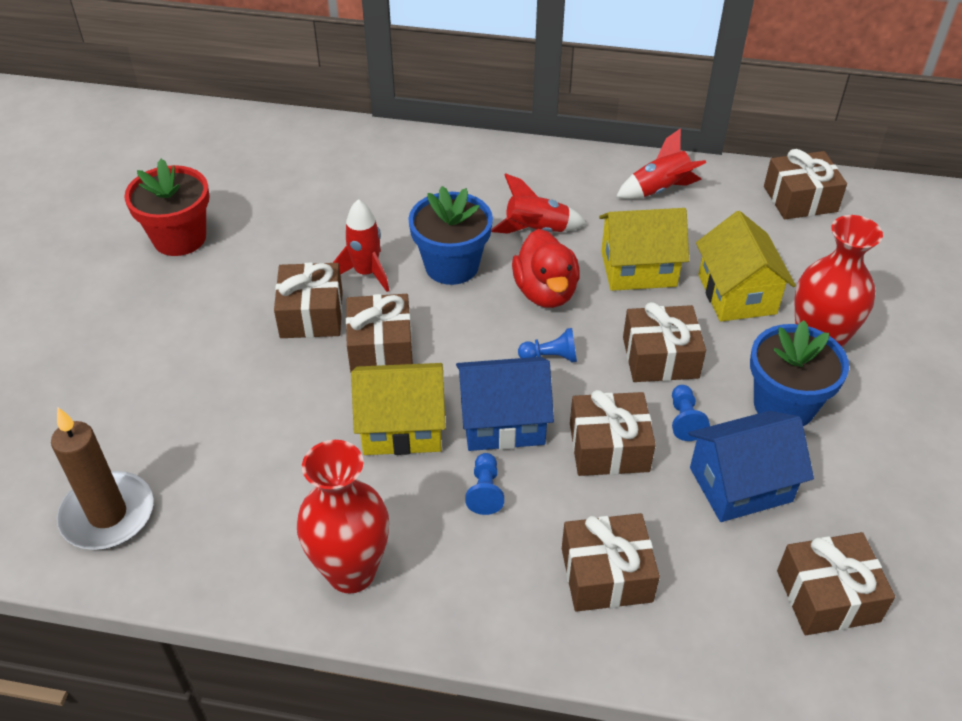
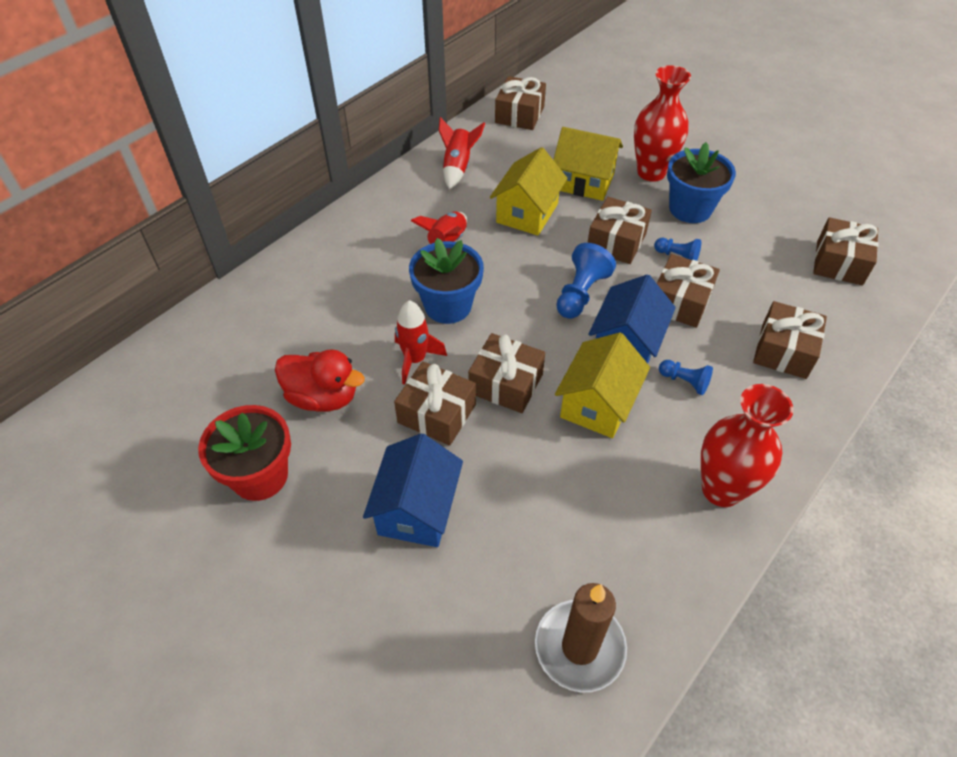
camera: 60 degrees left, 5 degrees up
(545, 292) = (515, 268): red duck -> red duck (323, 397)
(550, 357) = (581, 293): blue pawn -> blue pawn, size x1.65
(740, 484) = (742, 257): blue house -> blue house (417, 509)

